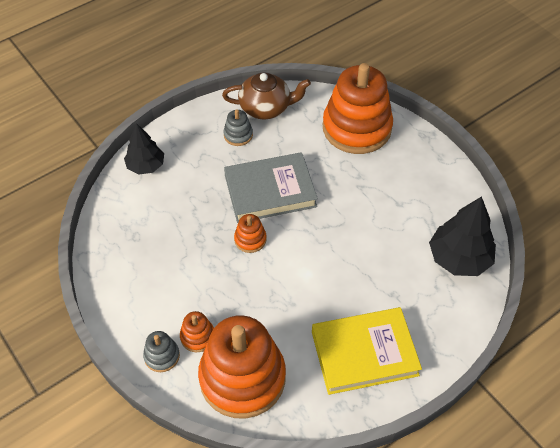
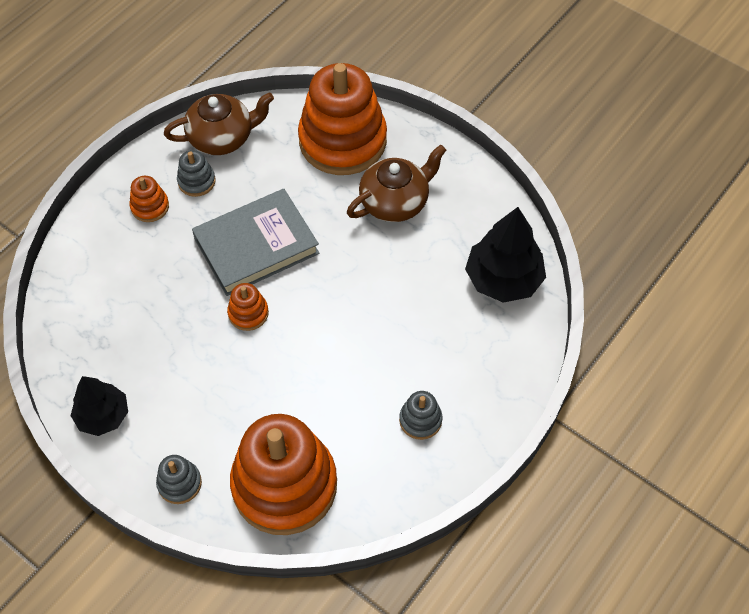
camera: 15 degrees left, 5 degrees up
(146, 166) = (89, 248): black tree -> black tree (103, 415)
(197, 336) = (217, 449): orange stacking toy -> orange stacking toy (150, 206)
(364, 353) = (420, 420): yellow book -> grey stacking toy
(386, 181) = (395, 201): none -> brown teapot

